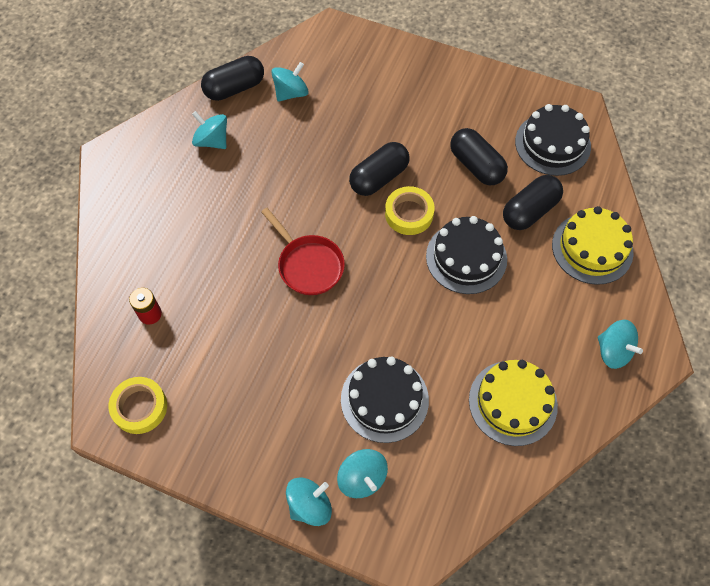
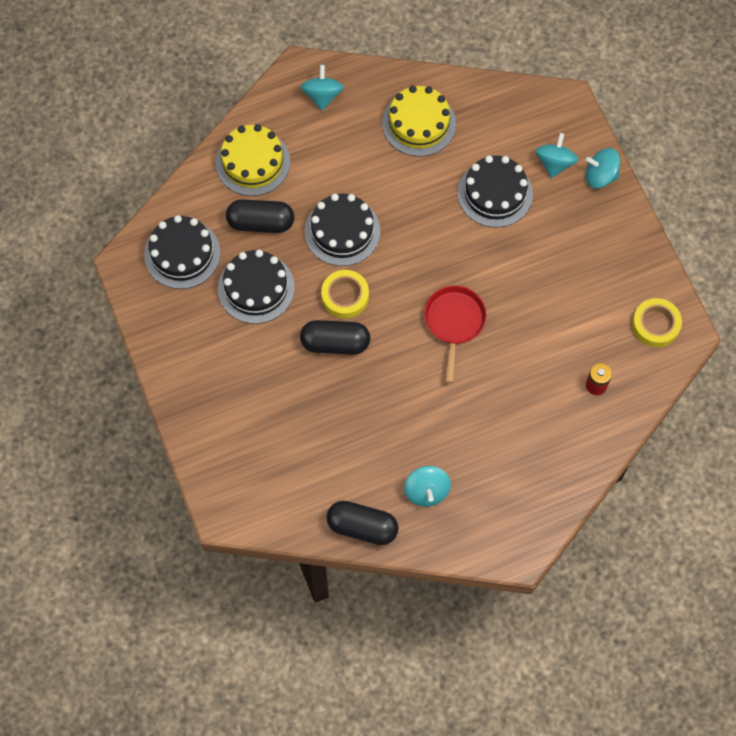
camera: 135 degrees left, 5 degrees up
(291, 93) = (323, 479): turquoise spinning top -> none
(476, 166) = (256, 288): black capsule -> black cake

